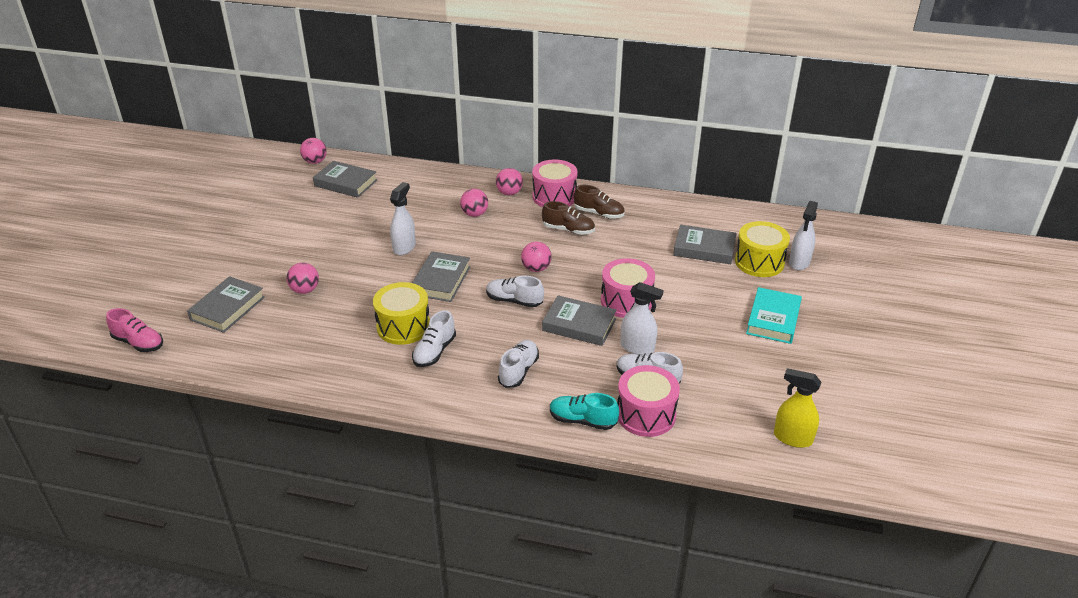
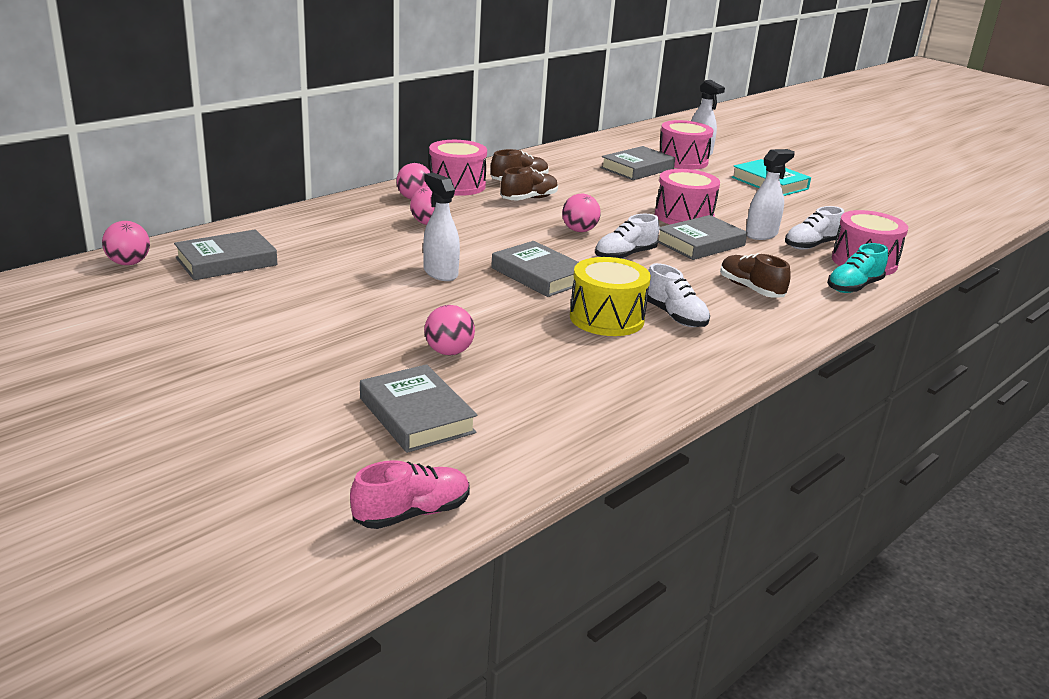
camera: 60 degrees left, 10 degrees down
(518, 371) = (751, 289): white shoe -> brown shoe
(759, 262) = (682, 161): yellow drum -> pink drum
(792, 438) = (931, 227): yellow spray bottle -> none

